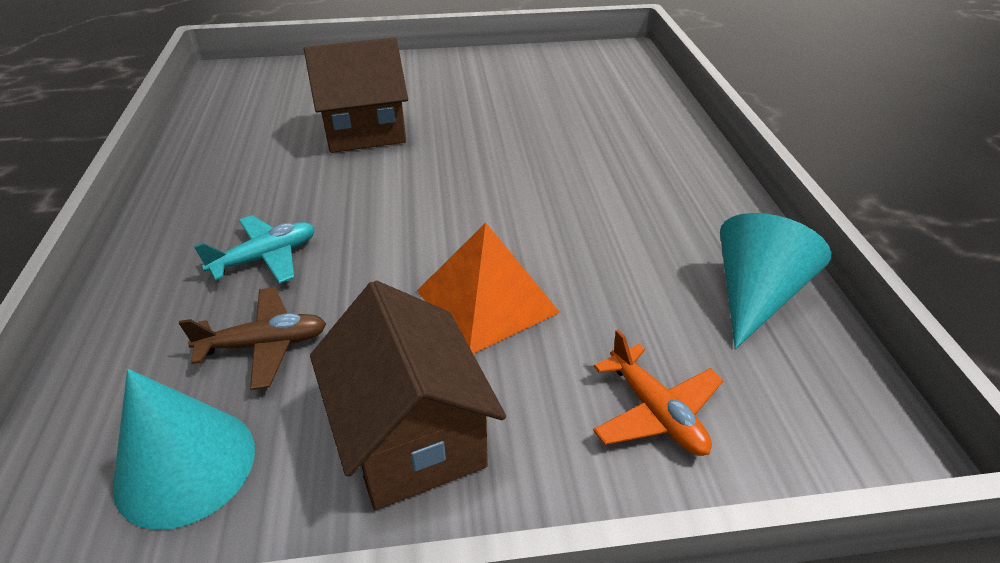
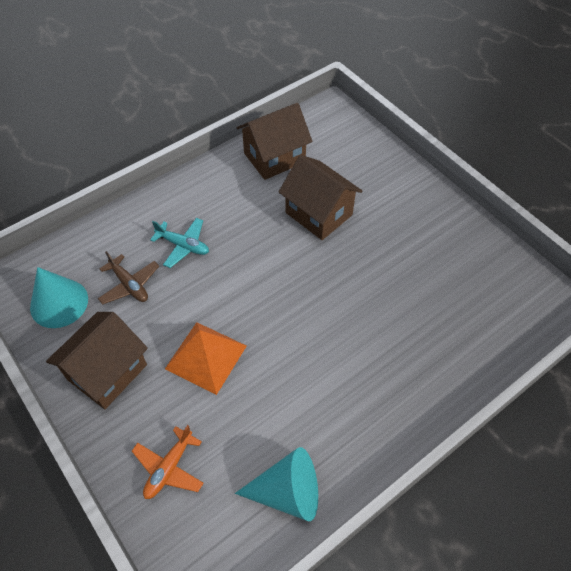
camera: 60 degrees right, 15 degrees up
(234, 132) = (274, 158): none -> brown house

